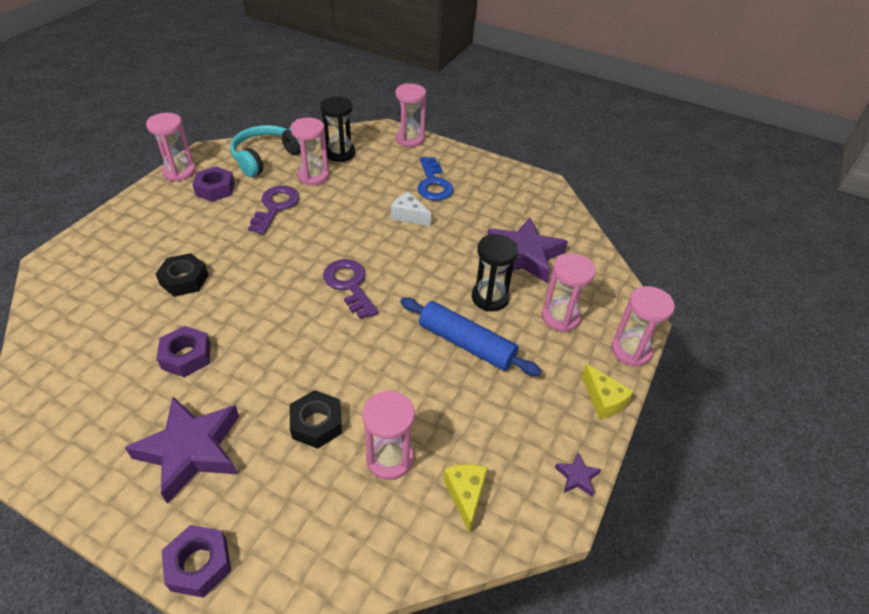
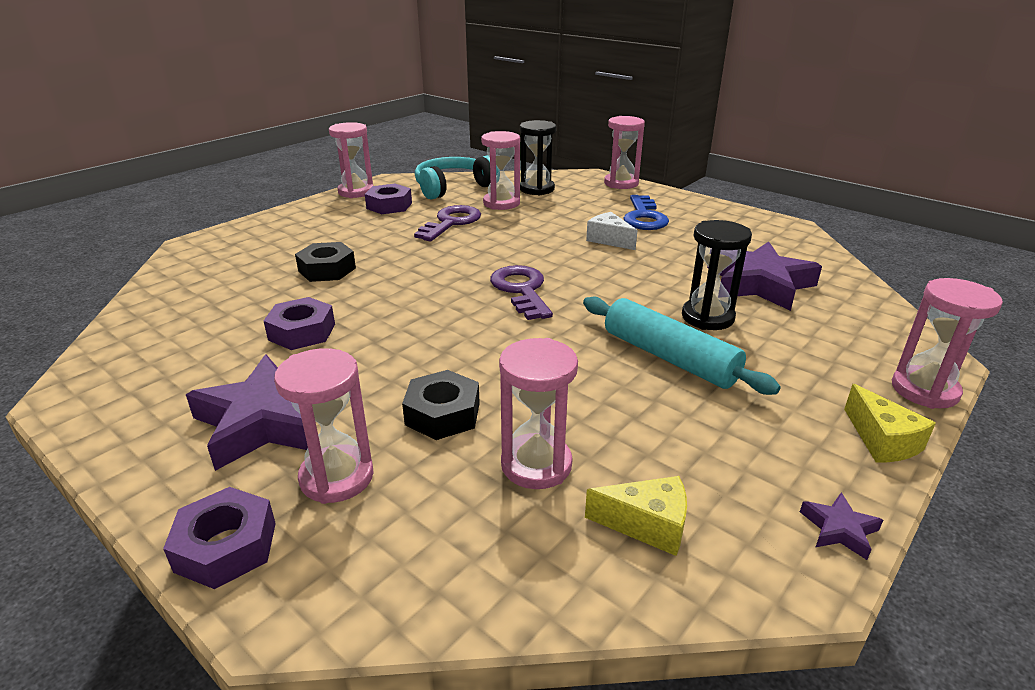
camera: 15 degrees right, 15 degrees down
(465, 495) = (647, 525): yellow cheese -> yellow cheese turned 90 degrees clockwise
(466, 344) = (669, 358): blue rolling pin -> turquoise rolling pin
(560, 317) = (810, 345): pink hourglass -> pink hourglass (337, 477)

